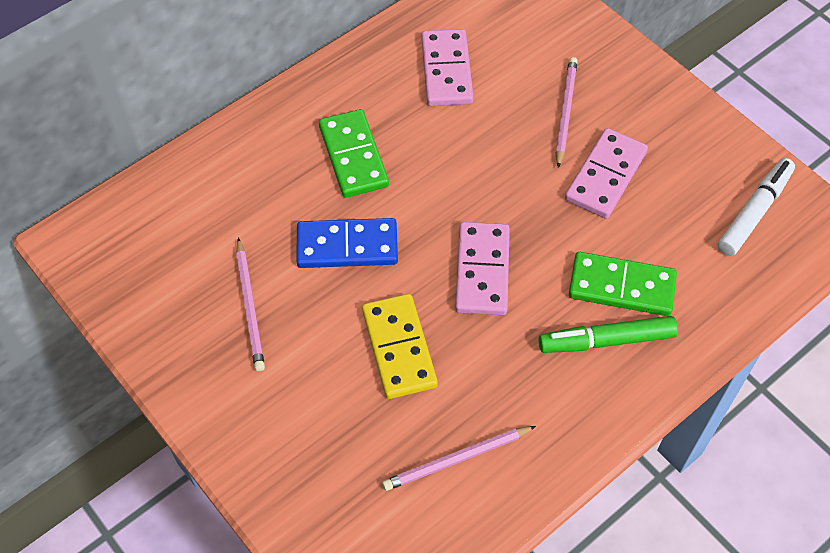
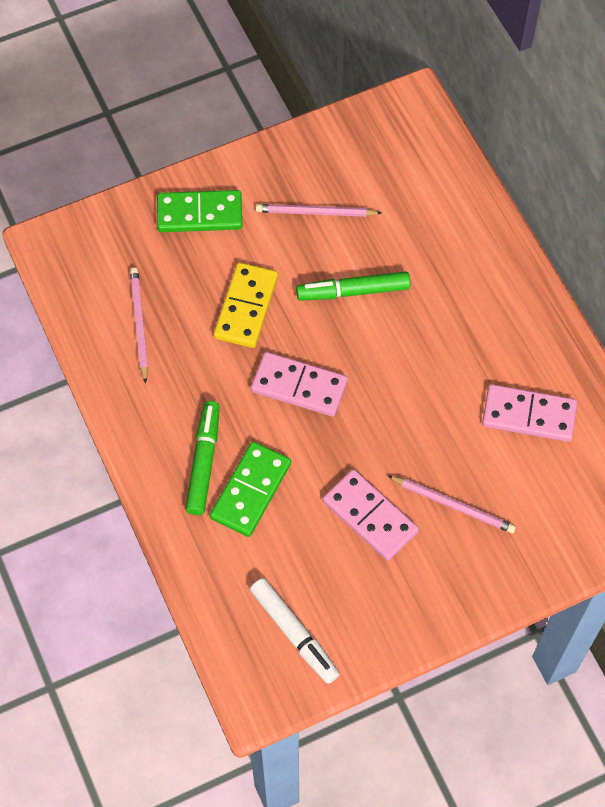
camera: 105 degrees right, 5 degrees up
(347, 246) = (353, 291): blue domino -> green marker
(353, 156) = (446, 315): green domino -> green domino (199, 213)
(399, 348) = (246, 307): yellow domino -> yellow domino turned 75 degrees counterclockwise

